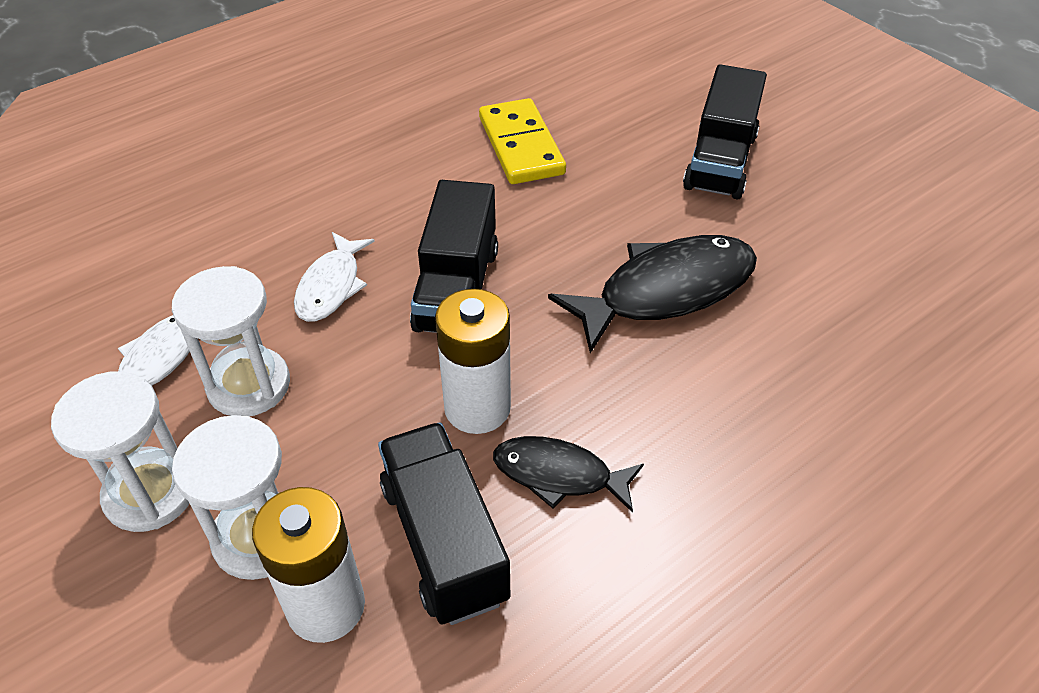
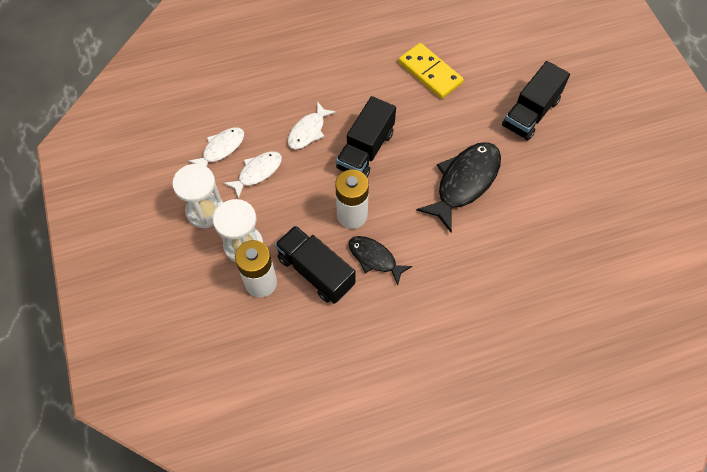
camera: 20 degrees right, 15 degrees up
(249, 385) = (257, 172): white hourglass -> white fish
(444, 541) = (316, 271): black truck -> black truck turned 45 degrees counterclockwise
(520, 146) = (430, 73): yellow domino -> yellow domino turned 45 degrees counterclockwise
(666, 291) = (464, 182): black fish -> black fish turned 45 degrees counterclockwise

